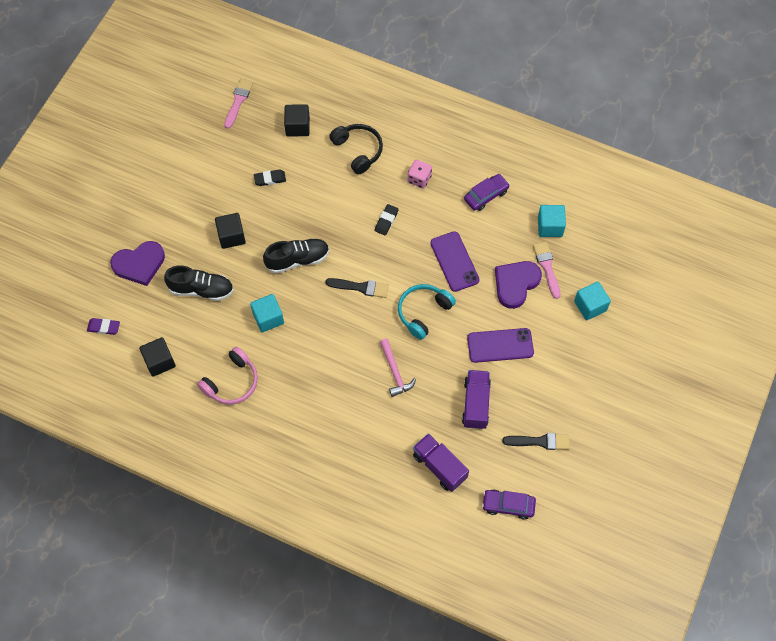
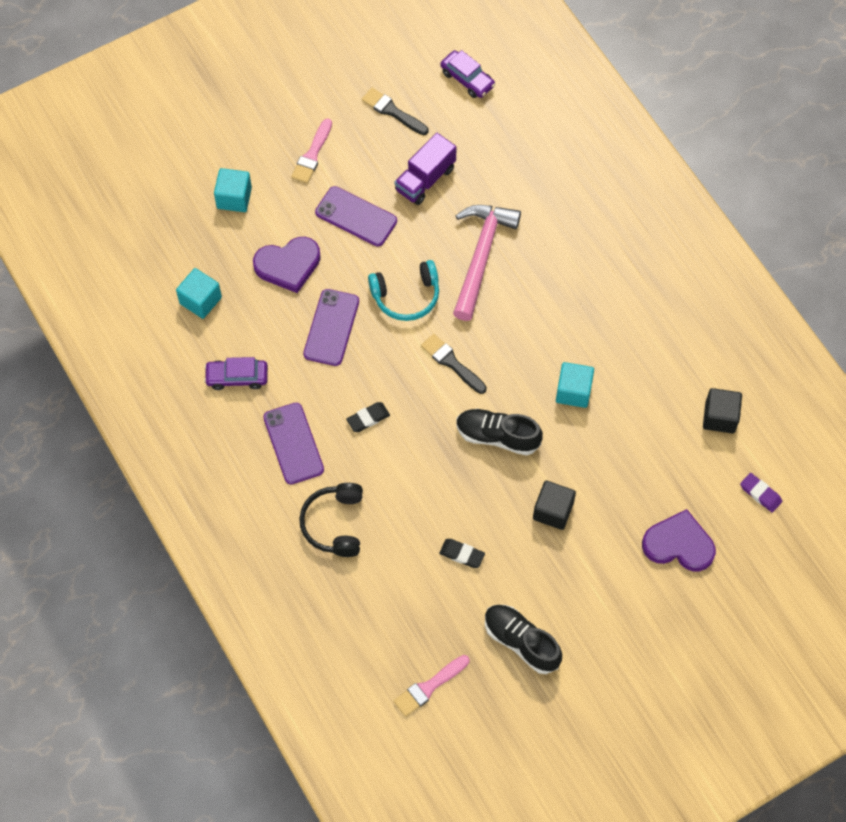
camera: 145 degrees left, 0 degrees up
(201, 289) = (626, 469): black shoe -> black shoe (521, 642)
(231, 382) = (656, 348): pink headphones -> none
(297, 127) = (382, 602): black cube -> none
(395, 371) = (481, 256): pink hammer -> pink hammer, size x1.78
(419, 179) = (293, 443): pink dice -> purple phone
(439, 466) = (504, 147): purple truck -> none
(547, 267) = (242, 262): pink brush -> pink brush (312, 155)

